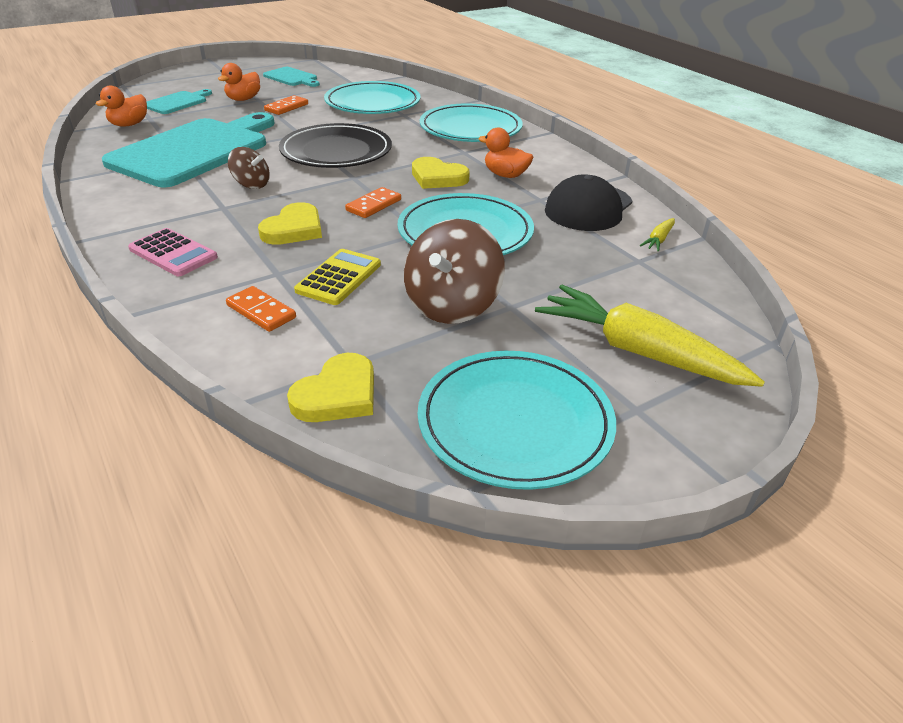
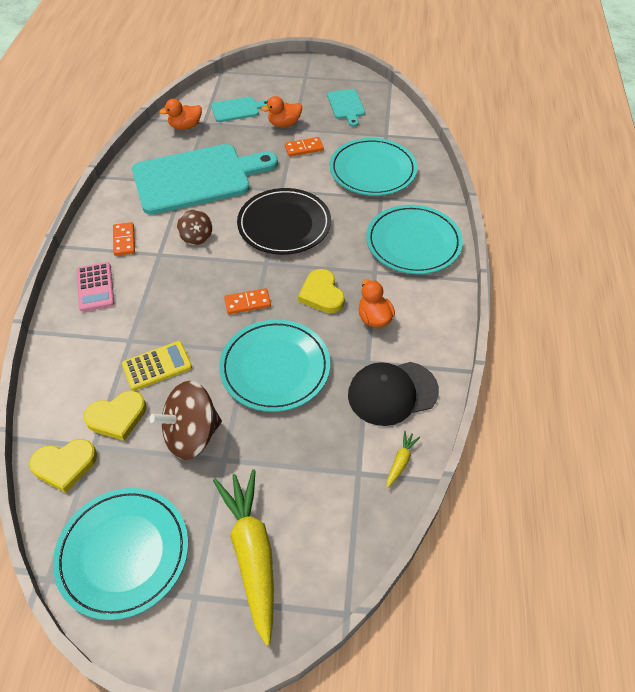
camera: 40 degrees right, 15 degrees up
(261, 311) = (91, 370): orange domino -> orange domino (124, 240)
(294, 229) = (177, 301): yellow heart -> yellow heart (117, 417)
(658, 240) = (400, 461): yellow carrot -> yellow carrot turned 135 degrees clockwise

